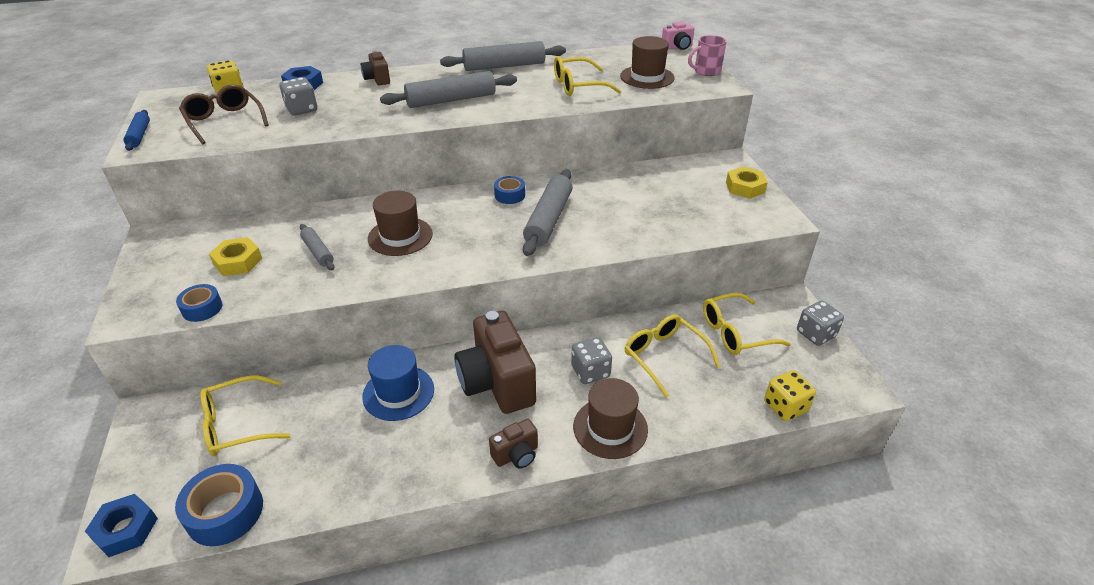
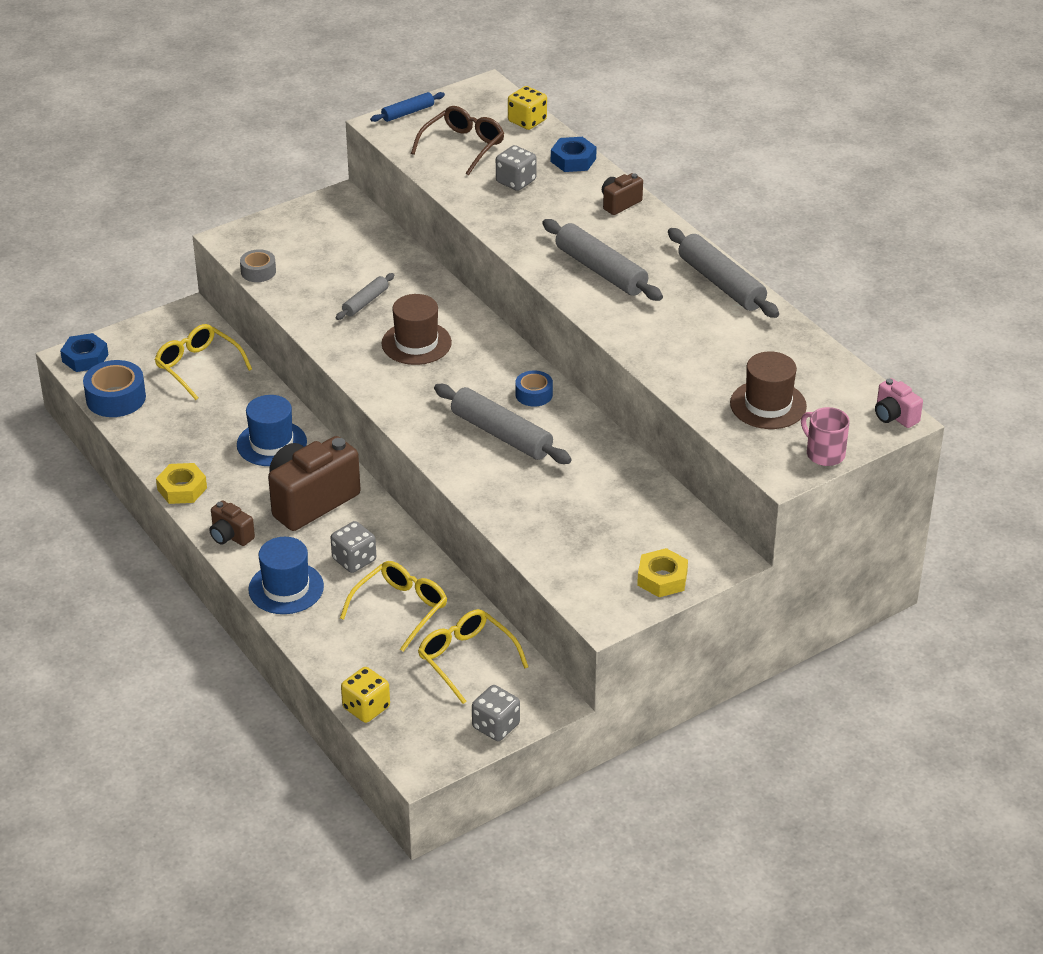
camera: 70 degrees right, 0 degrees up
(202, 308) = (258, 271): blue tape -> grey tape
(238, 262) = (327, 263): yellow nut -> yellow nut (182, 489)
(548, 219) = (501, 434): grey rolling pin -> grey rolling pin turned 45 degrees clockwise
(578, 86) = (702, 354): yellow glasses -> none
(610, 428) = (286, 588): brown hat -> blue hat

